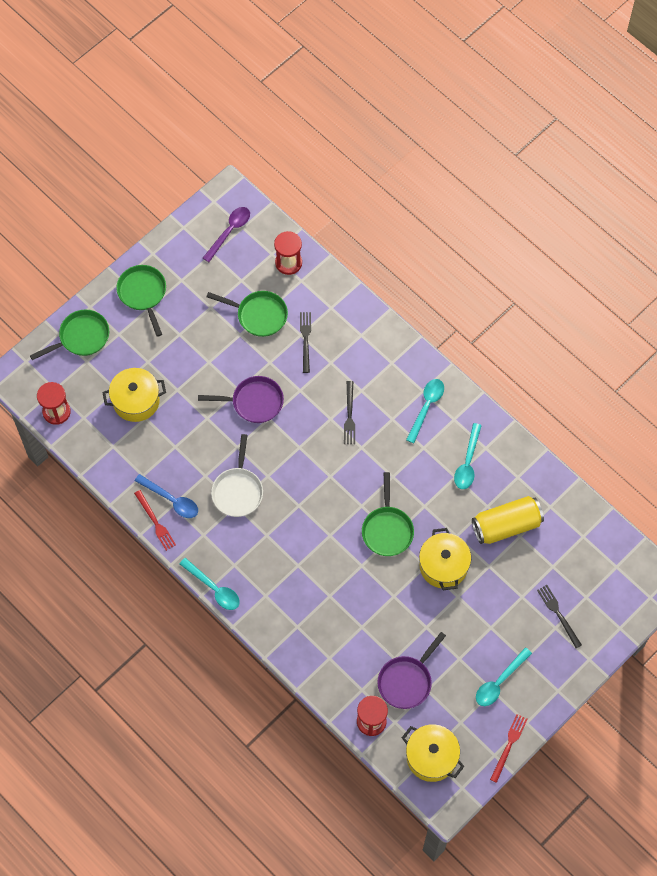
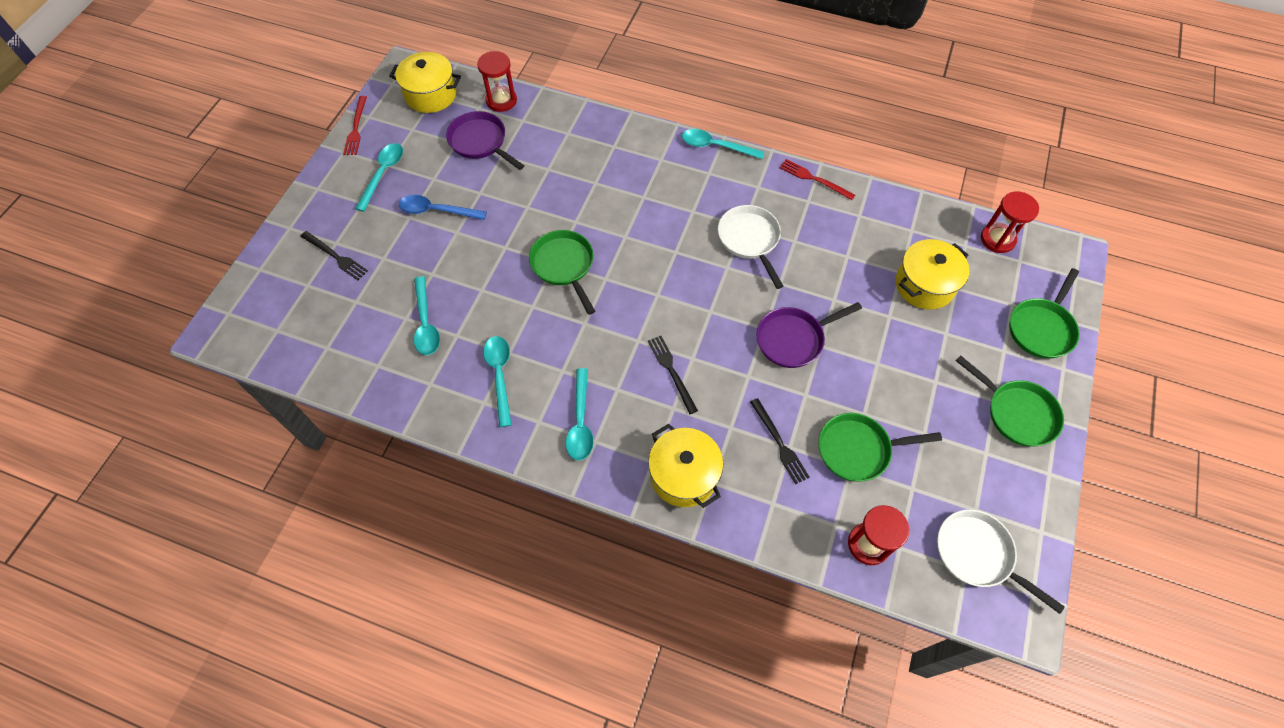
camera: 155 degrees right, 5 degrees down
(171, 500) = (813, 204): blue spoon -> blue spoon (437, 211)
(229, 232) = (977, 554): purple spoon -> white pan
(406, 681) = (480, 142): purple pan -> purple pan turned 60 degrees counterclockwise
(443, 566) = (484, 254): yellow pot -> yellow pot (684, 475)
(506, 525) = (426, 323): yellow can -> turquoise spoon

